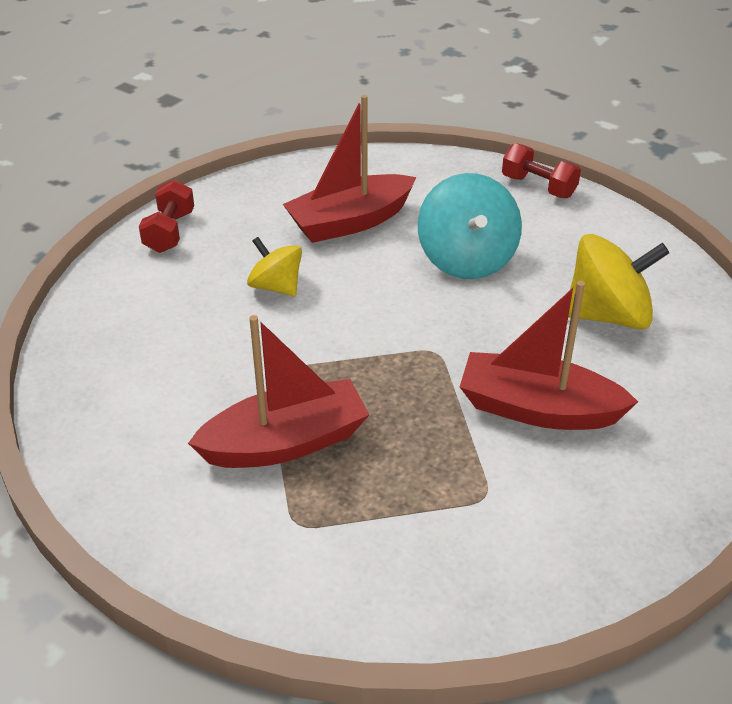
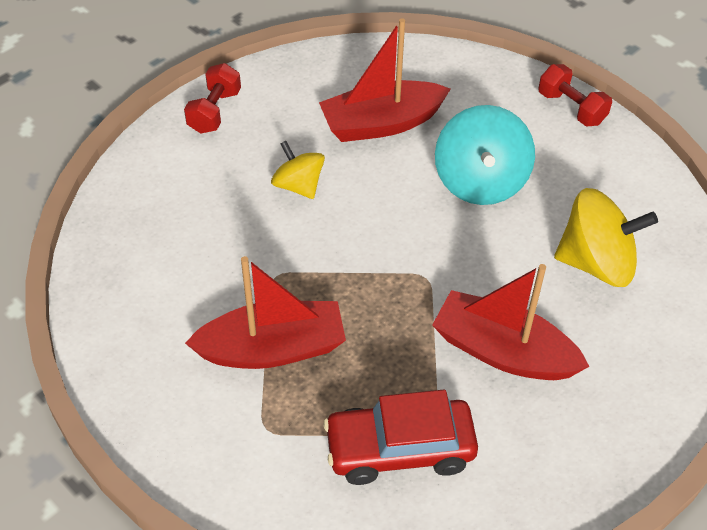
camera: 10 degrees right, 10 degrees up
(454, 520) = (399, 449): none -> red car

